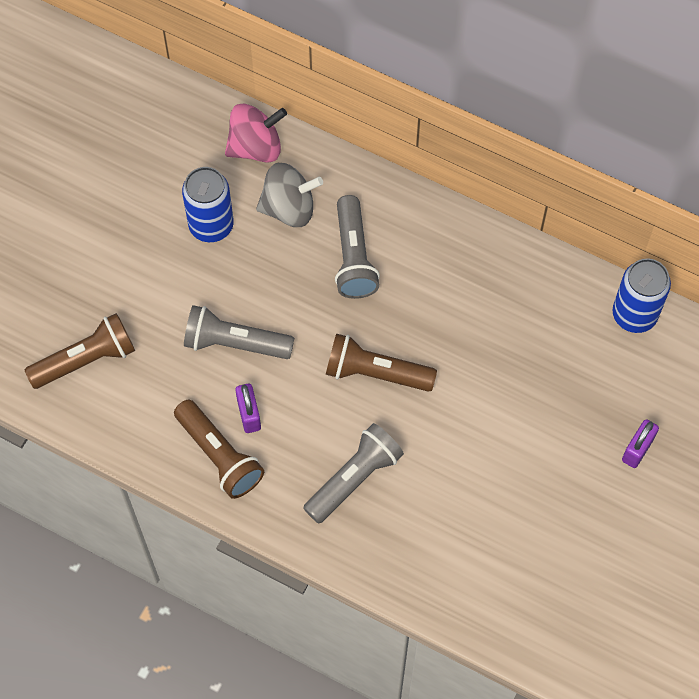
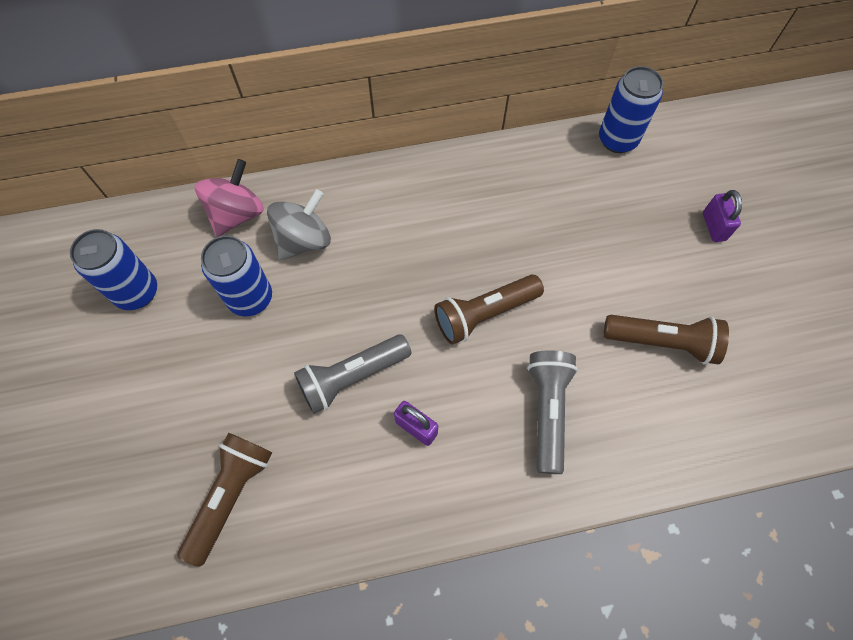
camera: 40 degrees left, 0 degrees up
(133, 158) = (137, 292): none -> blue can
(220, 456) = (423, 484): brown flashlight -> brown flashlight (662, 342)
(354, 257) = (387, 241): grey flashlight -> none

